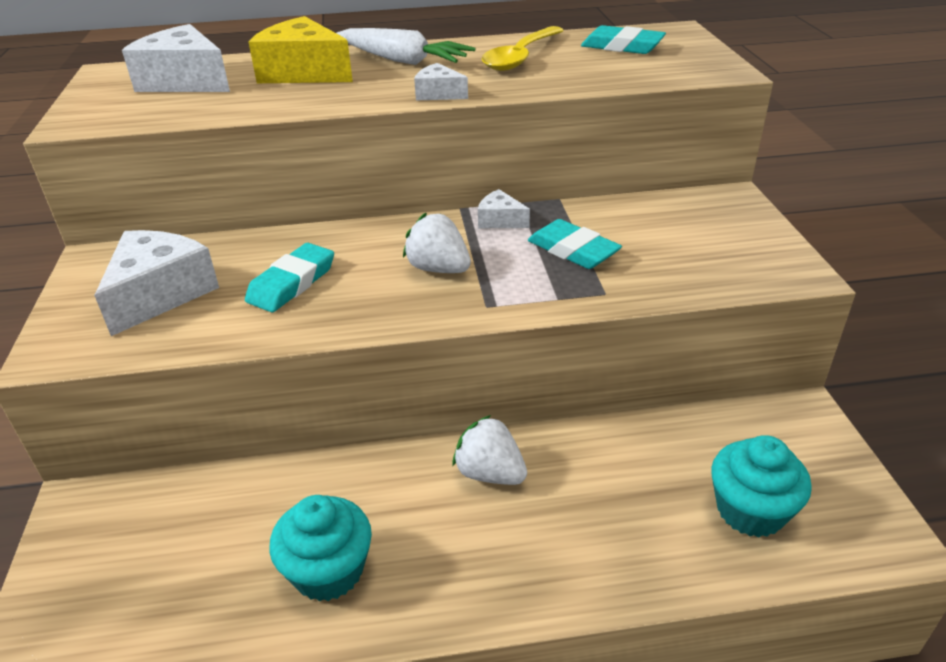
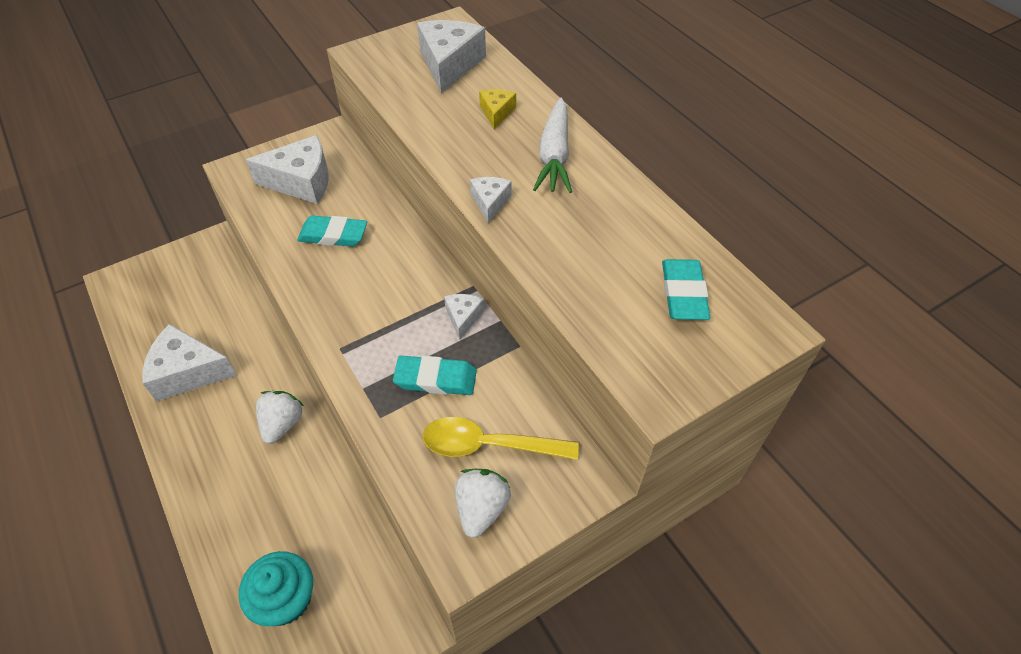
camera: 65 degrees right, 15 degrees up
(303, 72) = (496, 113): yellow cheese -> yellow cheese, size x0.51
(328, 571) = (188, 372): turquoise cupcake -> white cheese
(438, 269) = (377, 304): white strawberry -> white strawberry (481, 509)
(520, 57) = (606, 227): yellow spoon -> yellow spoon (488, 445)
(573, 250) = (435, 379): turquoise eraser -> turquoise eraser turned 75 degrees clockwise

